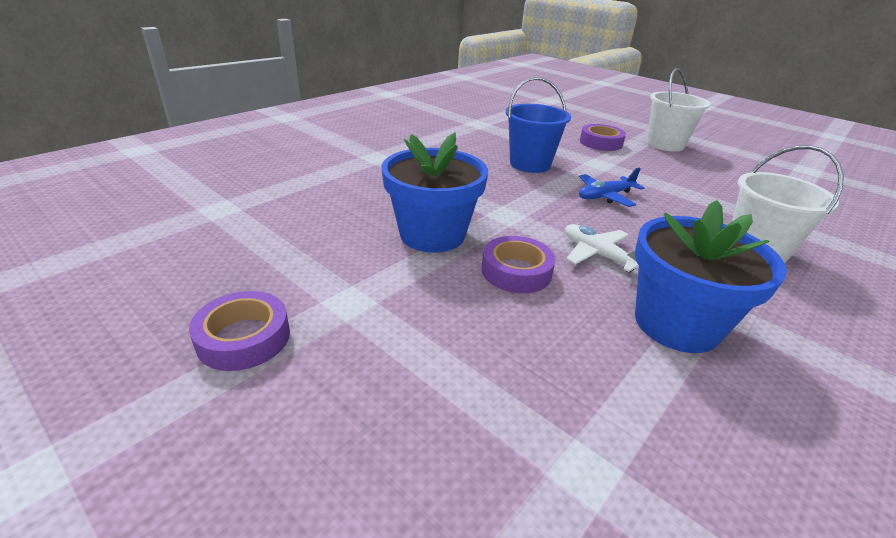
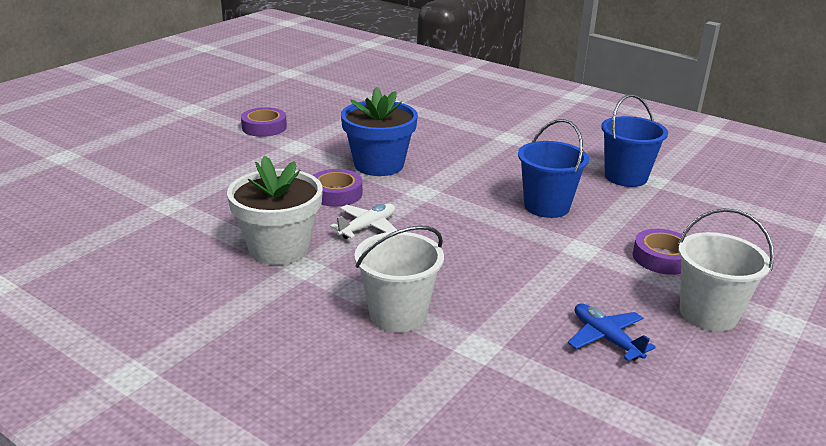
camera: 85 degrees right, 5 degrees down
(472, 130) = (625, 177): none -> blue bucket
(605, 196) = (487, 243): blue plane -> blue plane (606, 338)
(676, 324) = (279, 248): blue flower pot -> white flower pot

